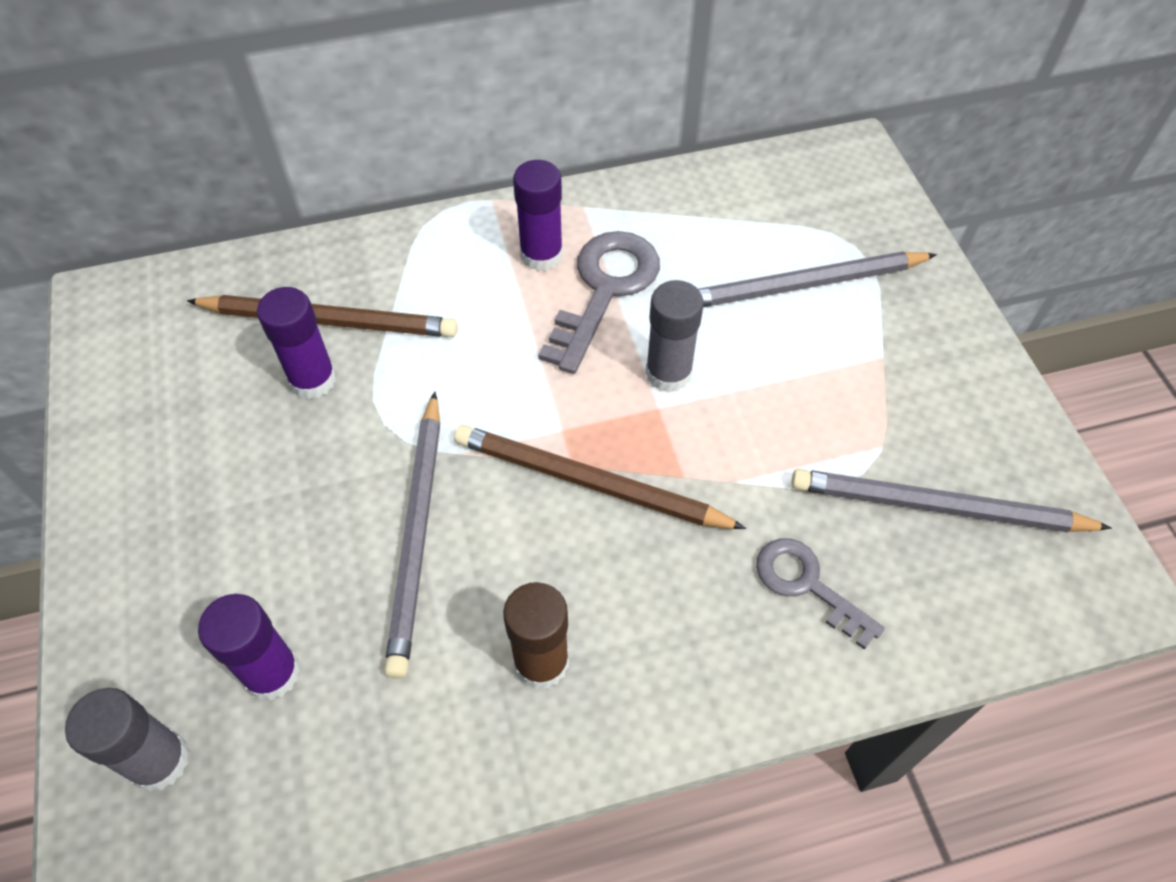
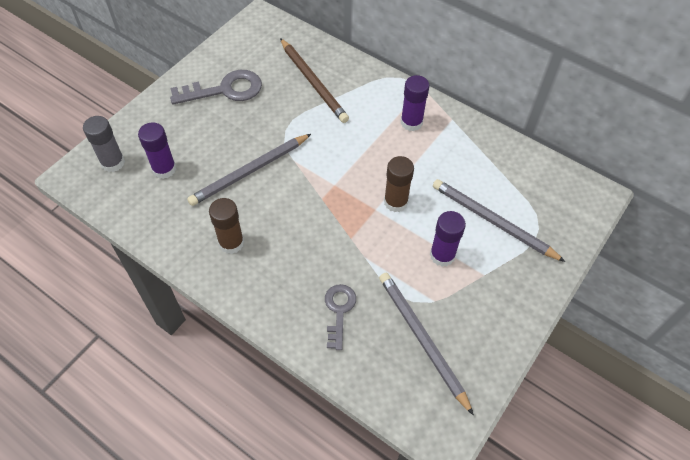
camera: 50 degrees right, 0 degrees up
(313, 379) = (284, 96): purple glue stick -> purple glue stick (442, 255)
(589, 482) = (319, 209): brown pencil -> none
(604, 290) = (415, 154): grey key -> grey key (225, 90)
(668, 373) = (395, 202): grey glue stick -> brown glue stick

